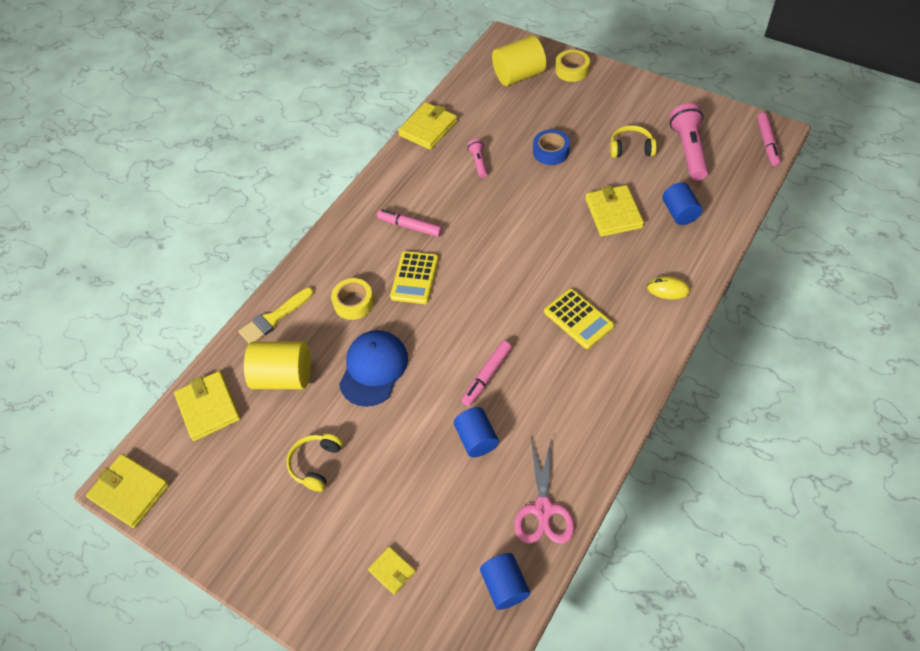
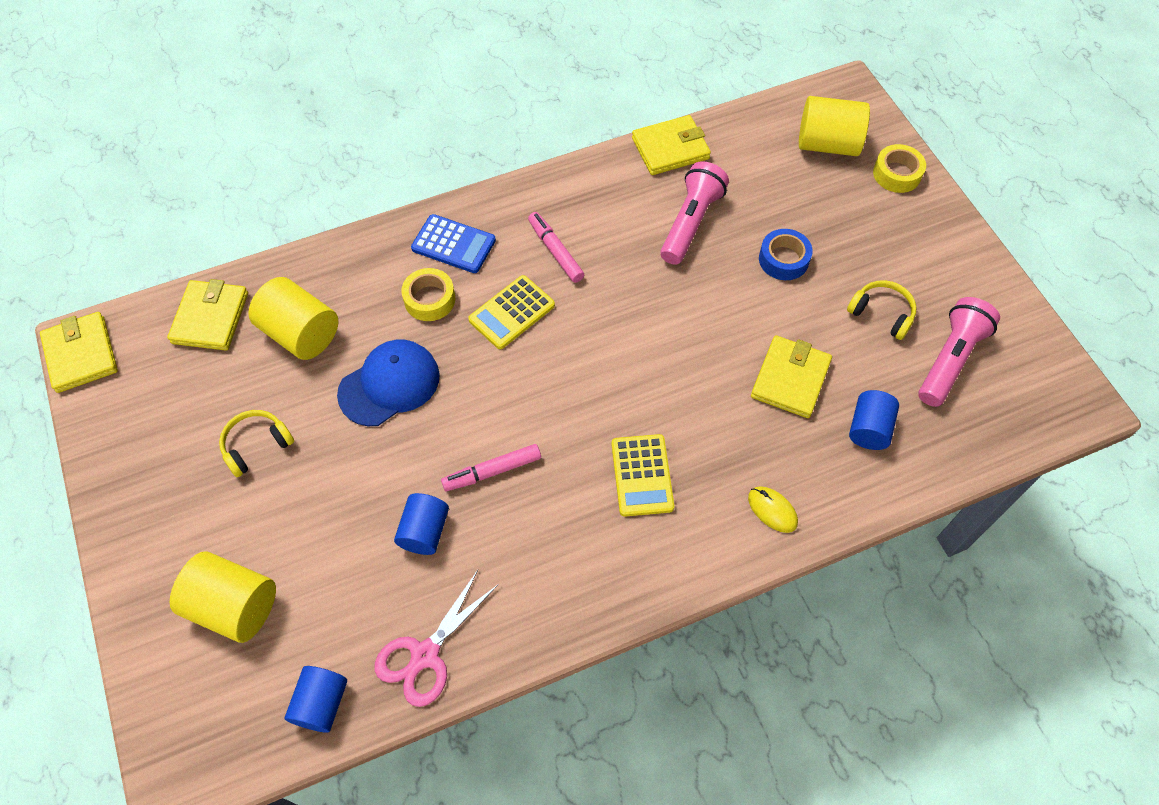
camera: 30 degrees right, 5 degrees up
(274, 318) = (341, 265): yellow brush -> none
(340, 261) = (453, 244): none -> blue calculator
(392, 571) = (234, 606): yellow wallet -> yellow cylinder
(478, 162) = (691, 223): pink flashlight -> pink flashlight, size x1.92
(767, 143) = (1060, 412): pink marker -> none

